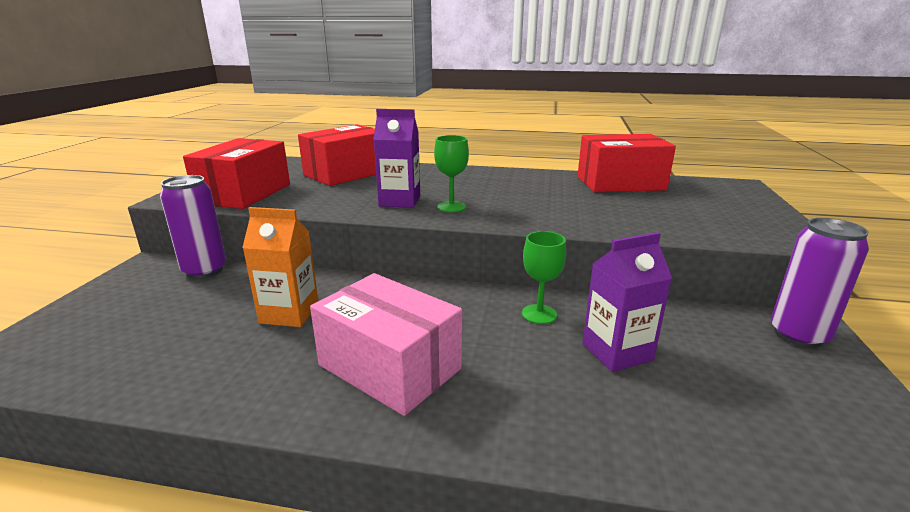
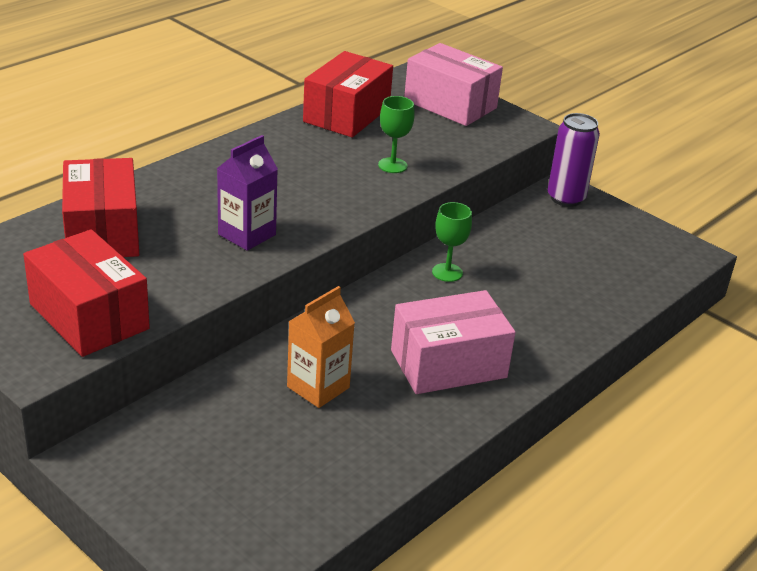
camera: 60 degrees left, 10 degrees up
(204, 270) = (158, 418): purple can -> none
(451, 207) = (299, 216): green goblet -> green goblet (392, 165)
(617, 352) = (520, 269): purple carton -> none
(734, 205) = (450, 104): none -> pink box

